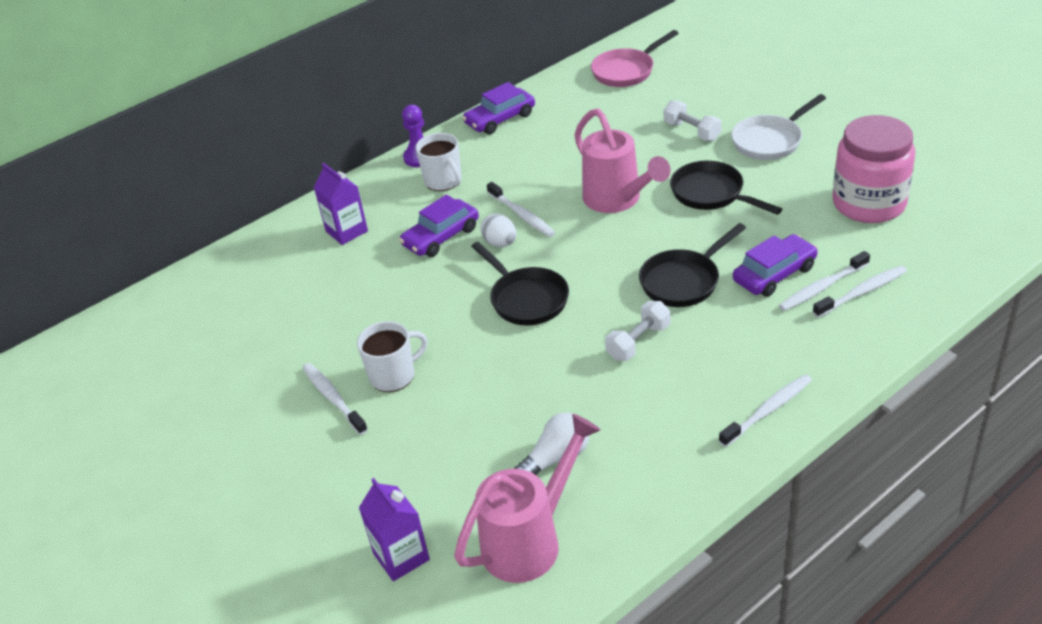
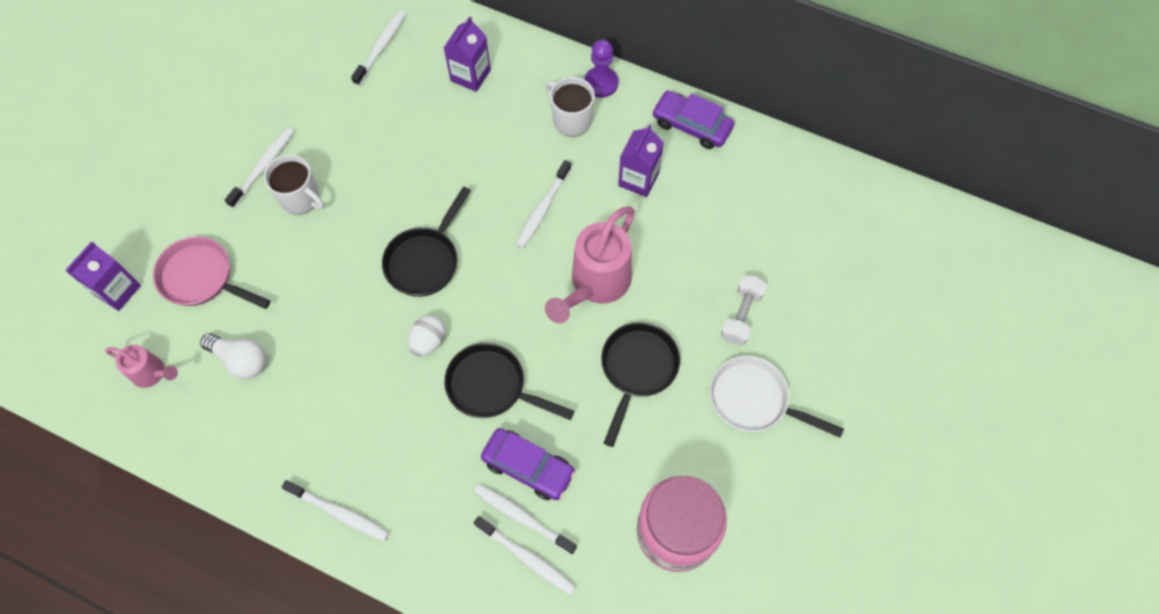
camera: 60 degrees right, 25 degrees up
(263, 284) = (381, 47): none -> white toothbrush
(441, 237) = (488, 154): purple car -> none
(443, 181) = (571, 120): white mug -> white mug turned 105 degrees clockwise
(500, 243) = (495, 207): white egg -> white egg (428, 341)
(529, 540) = (152, 373): pink watering can -> pink watering can, size x0.54
(531, 156) = (638, 179): none -> purple carton
(626, 71) = (831, 211): pink pan -> pink pan (202, 278)
(638, 342) = (396, 375): white dumbbell -> none

